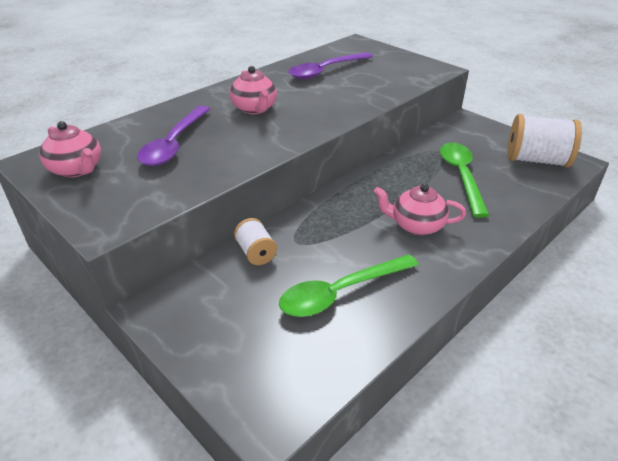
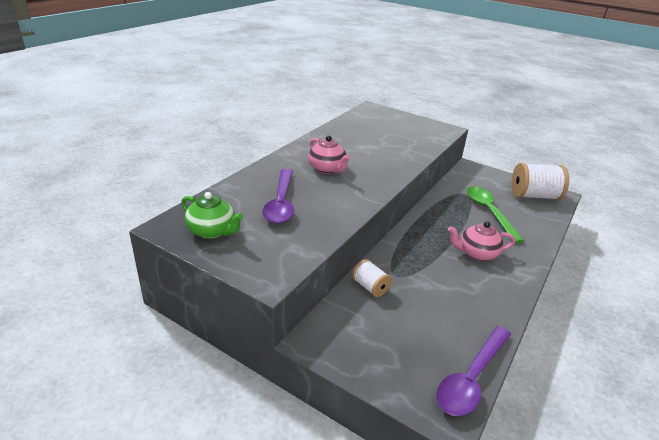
camera: 15 degrees left, 5 degrees down
(77, 169) = (212, 231): pink teapot -> green teapot
(325, 71) = (363, 134): purple spoon -> purple spoon (471, 378)
(341, 292) = (450, 311): green spoon -> none

